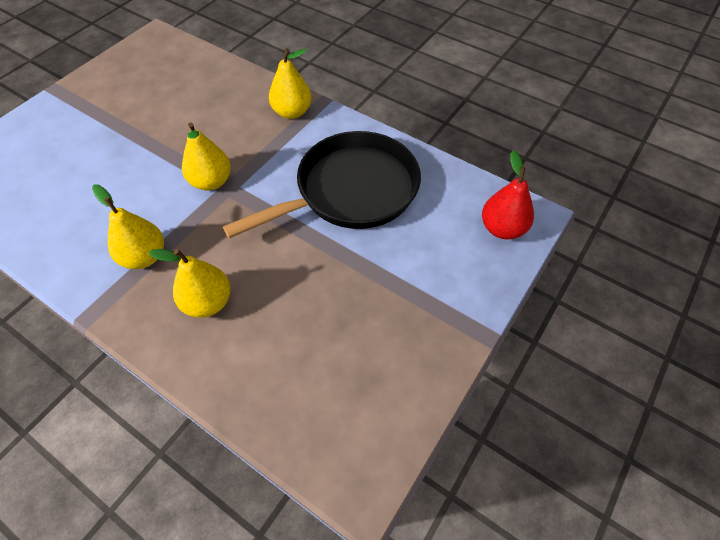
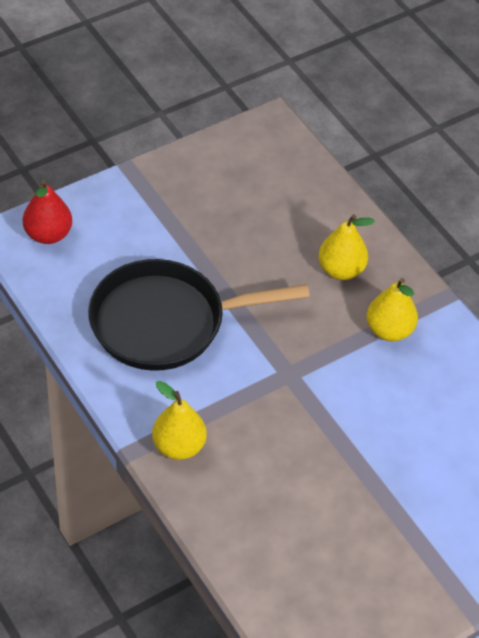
camera: 160 degrees left, 5 degrees down
(211, 182) = (304, 387): yellow pear -> none

